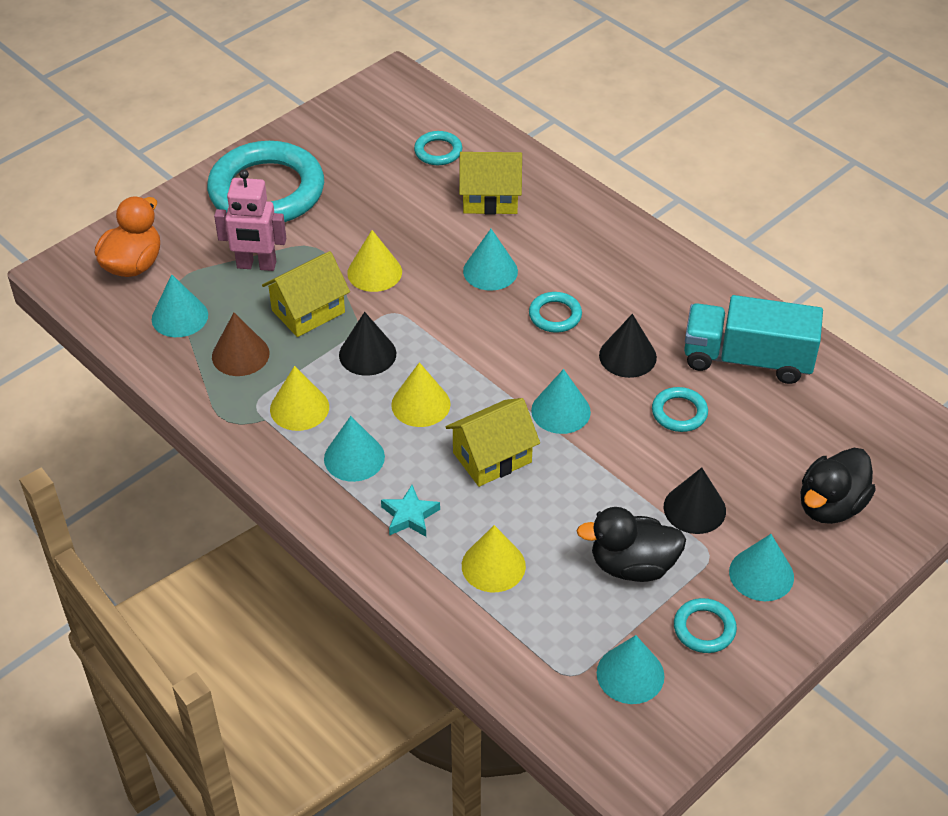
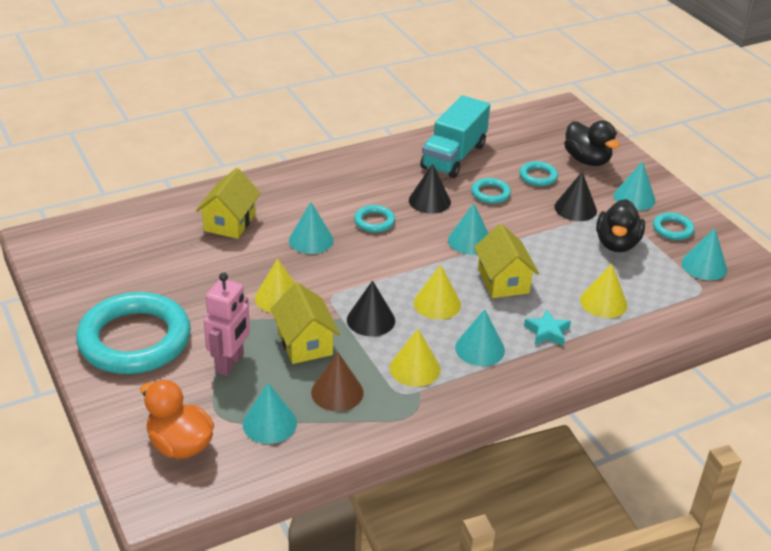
camera: 75 degrees left, 10 degrees down
(438, 151) = (154, 235): turquoise ring -> turquoise ring (538, 176)

